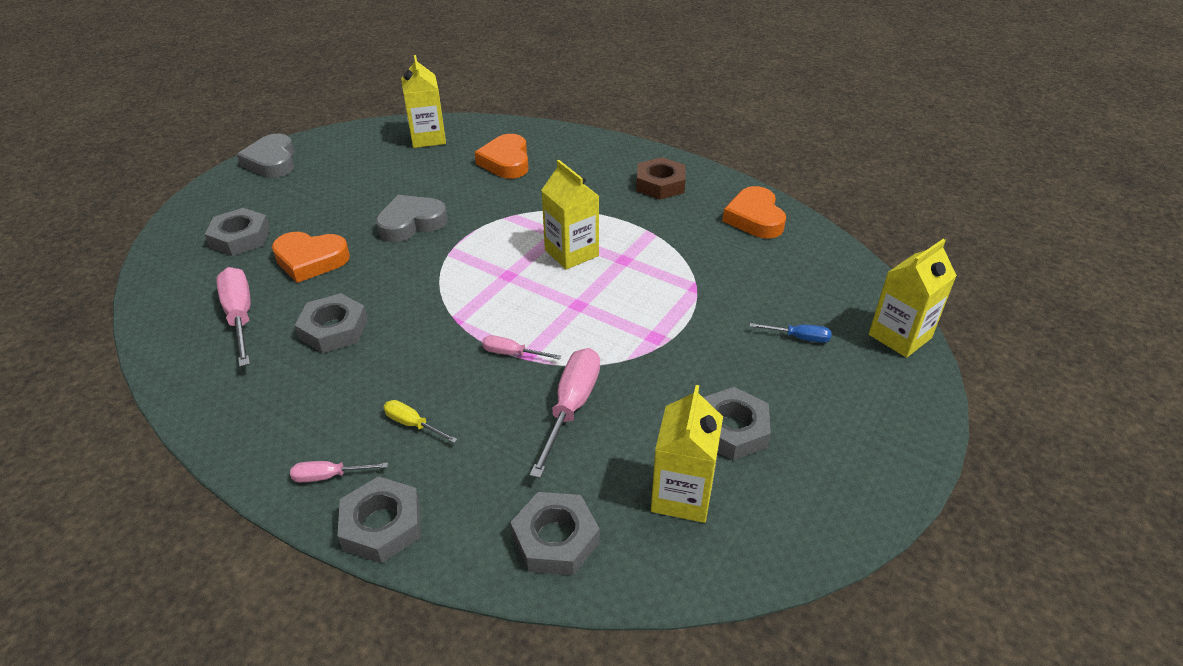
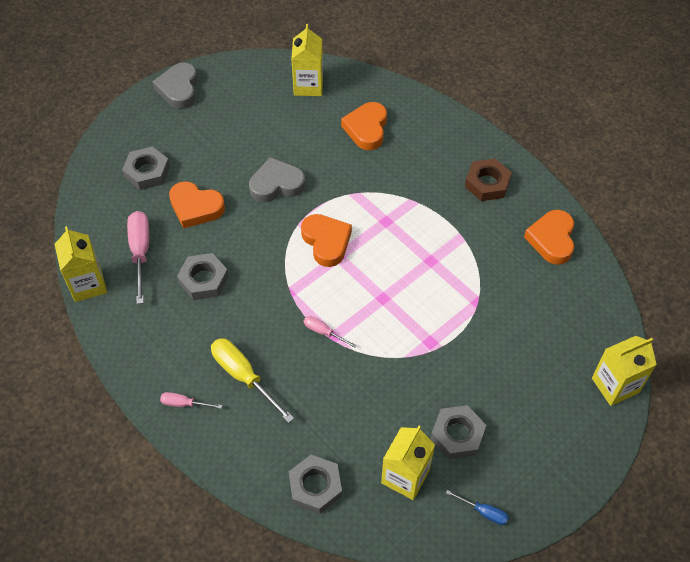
camera: 15 degrees right, 15 degrees up
(382, 525) = (211, 448): grey nut -> none
(413, 424) = (243, 376): yellow screwdriver -> yellow screwdriver, size x1.89
(489, 264) = (326, 242): none -> orange heart
(571, 253) = (392, 244): yellow carton -> yellow carton (88, 284)
(571, 407) = (352, 389): pink screwdriver -> none
(799, 337) = (537, 368): blue screwdriver -> blue screwdriver (483, 512)

